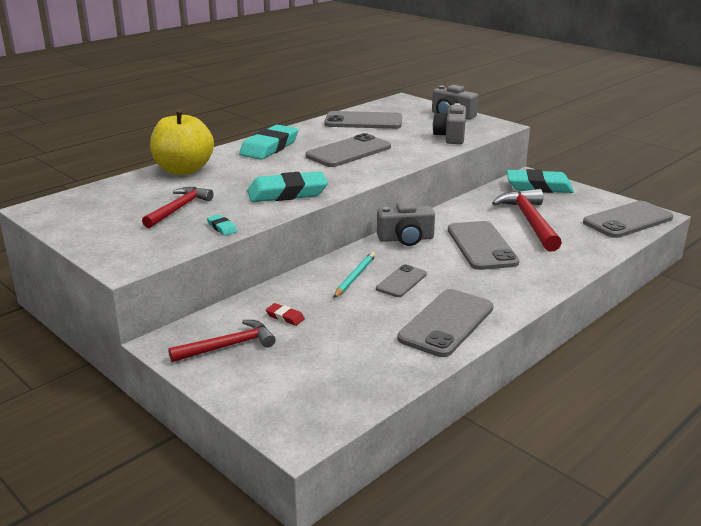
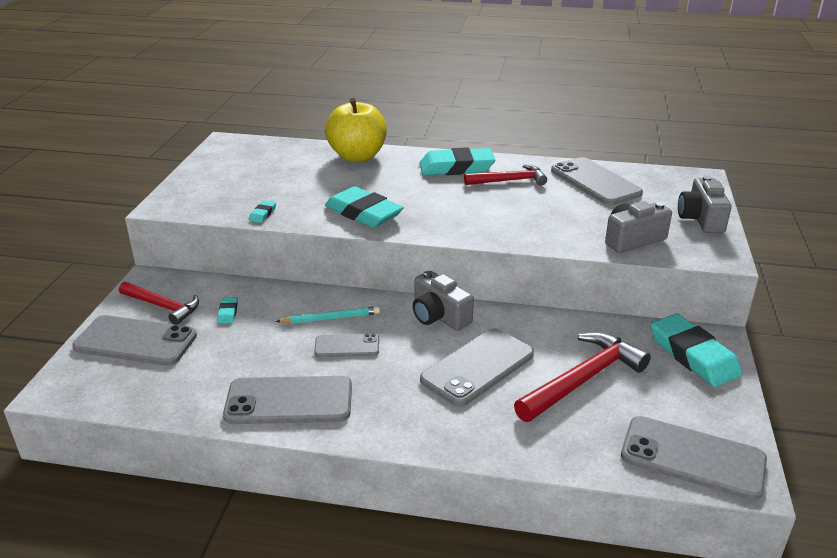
camera: 55 degrees right, 5 degrees up
(179, 209) = (280, 185): red hammer -> red hammer (509, 181)
(285, 317) = (228, 312): red eraser -> turquoise eraser
(348, 152) = (500, 204): grey phone -> grey phone (135, 341)

